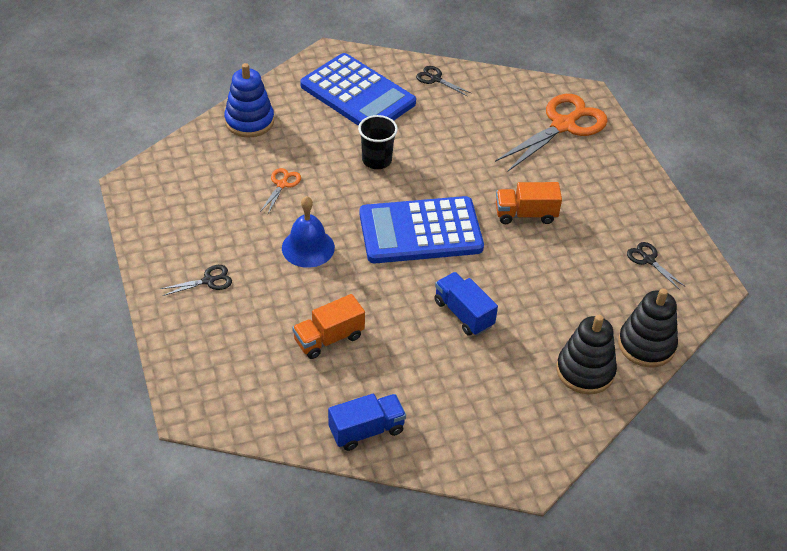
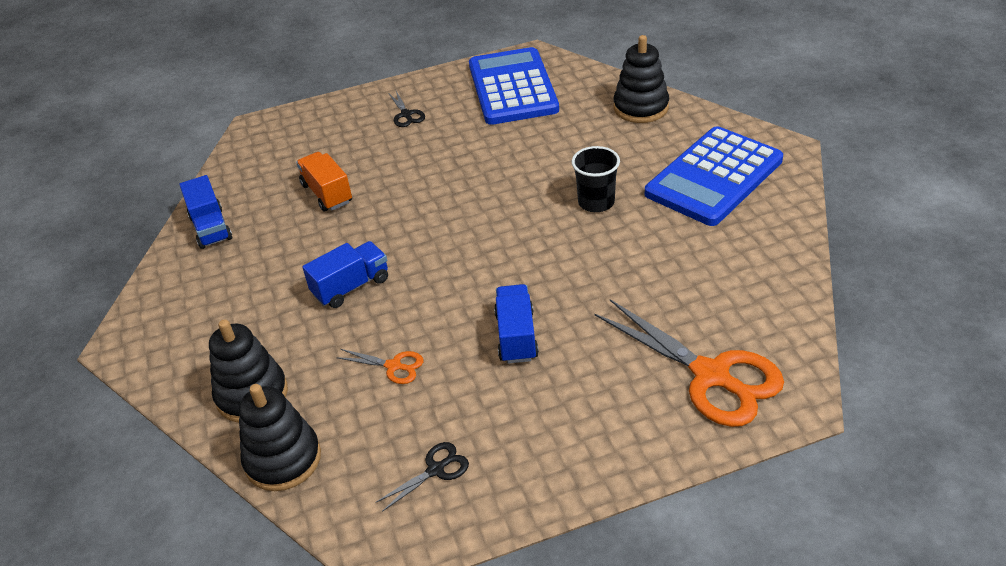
camera: 95 degrees right, 5 degrees down
(249, 121) = (641, 107): blue stacking toy -> black stacking toy
(282, 184) = (544, 140): orange scissors -> orange scissors (394, 366)
(308, 247) = (451, 167): blue bell -> none
(420, 231) = (480, 245): blue calculator -> blue calculator (513, 87)
(435, 79) = (771, 240): black scissors -> none
(525, 214) = (516, 336): orange truck -> blue truck

